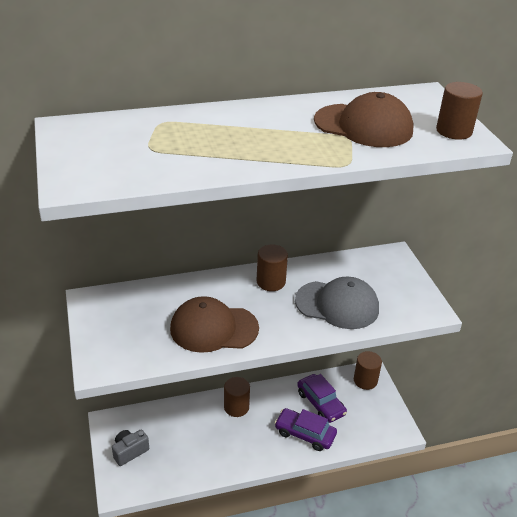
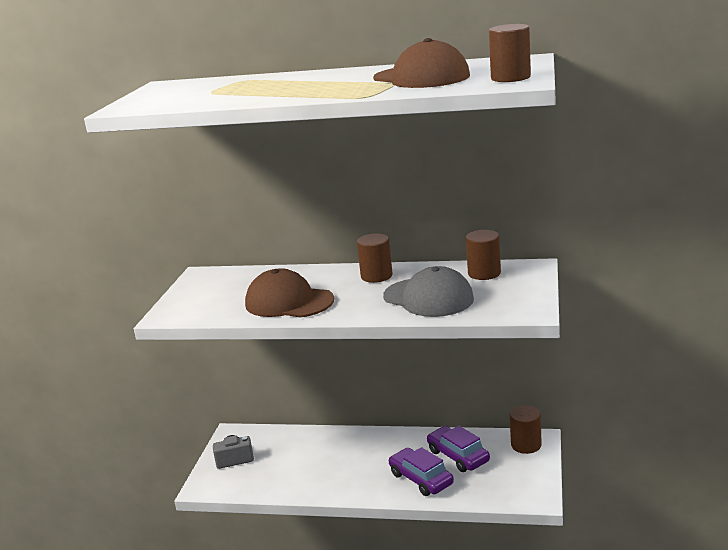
camera: 30 degrees right, 15 degrees down
(236, 407) = (363, 443): brown cylinder -> brown cylinder (484, 273)
(320, 403) = (458, 456): purple car -> purple car turned 150 degrees clockwise

